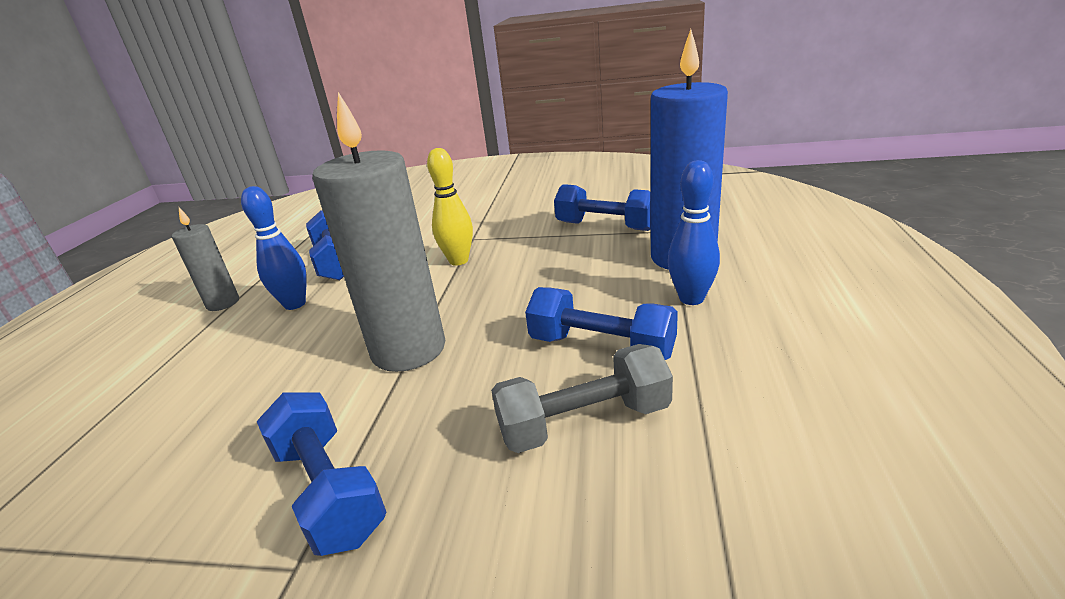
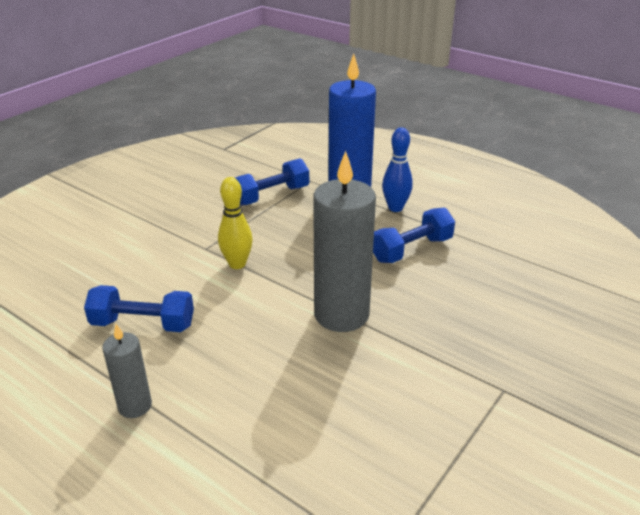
camera: 65 degrees left, 5 degrees up
(295, 304) = (200, 359): blue bowling pin -> none
(328, 490) = (455, 370): blue dumbbell -> none
(584, 422) = (467, 276): grey dumbbell -> none

